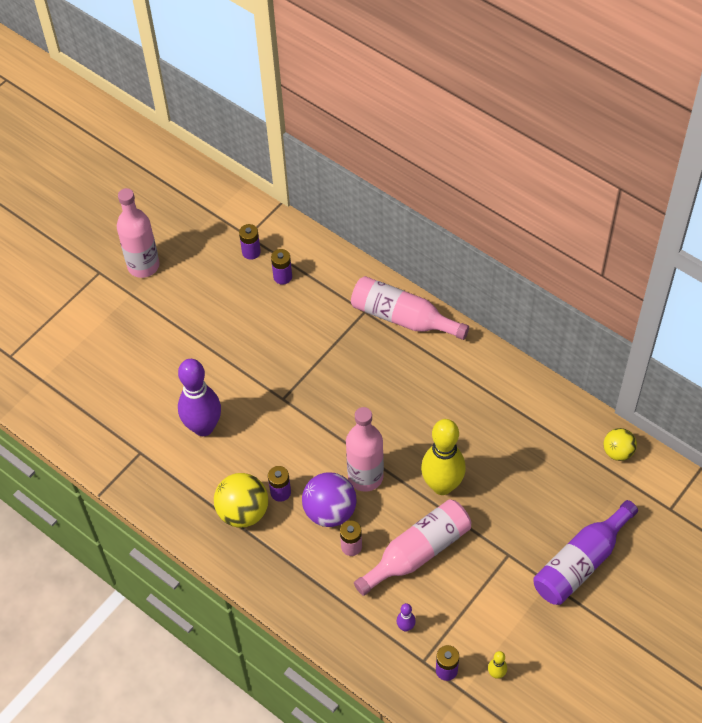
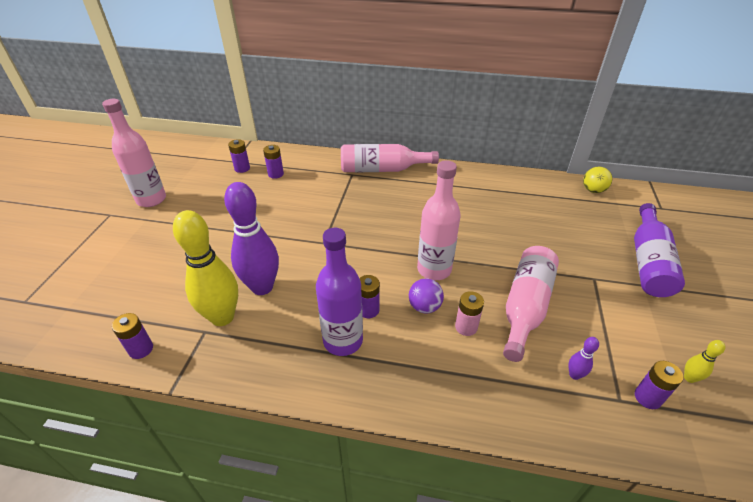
camera: 30 degrees left, 15 degrees down
(87, 447) = (141, 349): none -> purple battery
(243, 512) = (343, 341): yellow ball -> purple bottle
(330, 511) = (424, 307): purple ball -> purple ball, size x0.61
(442, 485) = (499, 252): yellow bowling pin -> yellow bowling pin (222, 317)

